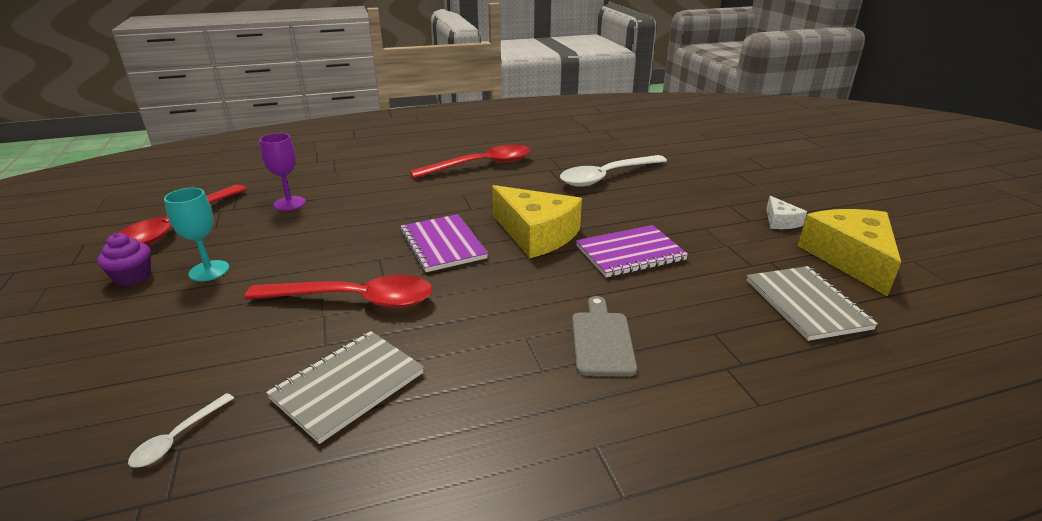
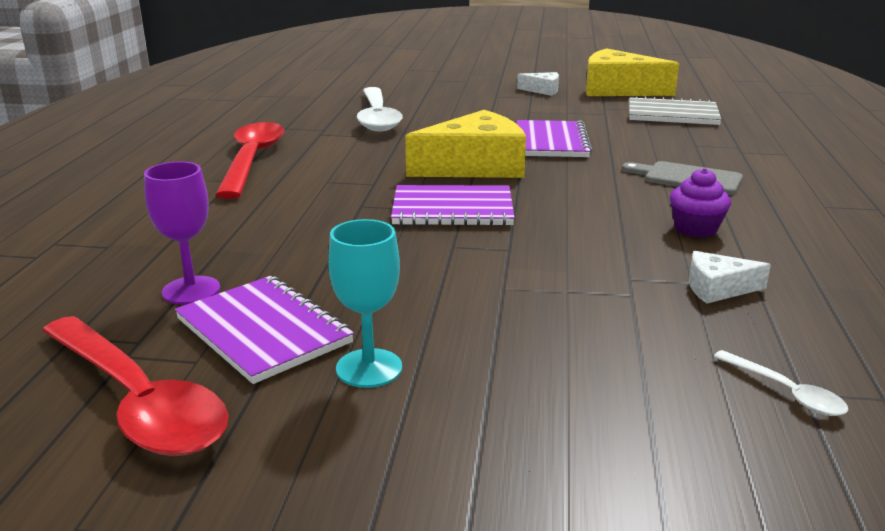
camera: 65 degrees left, 5 degrees down
(133, 277) = (316, 447): purple cupcake -> purple cupcake (695, 229)
(247, 233) = (263, 331): none -> purple notebook
(348, 386) = (717, 288): grey notebook -> white cheese
(355, 300) = (545, 269): red spoon -> none

